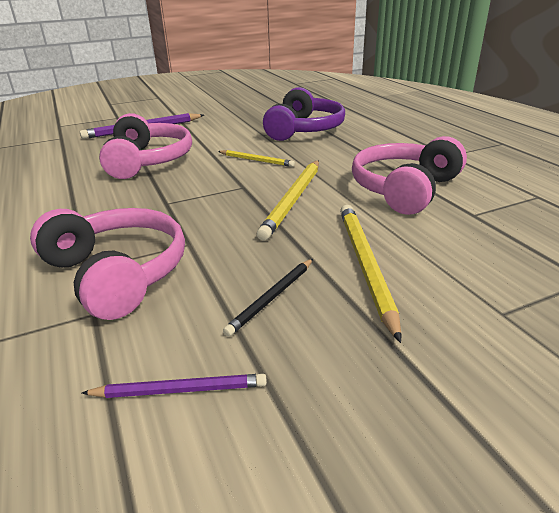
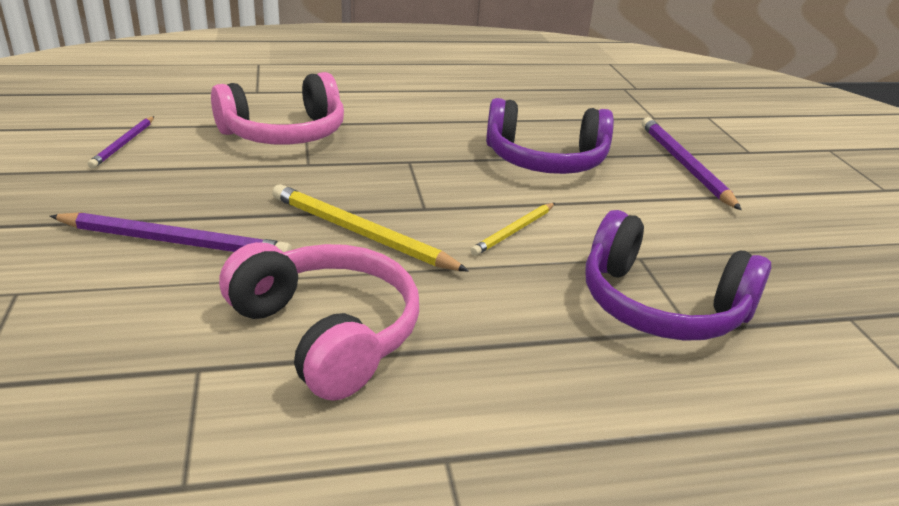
camera: 100 degrees right, 0 degrees up
(148, 161) = (545, 160): pink headphones -> purple headphones
(272, 298) = (180, 186): black pencil -> none
(365, 265) = (175, 241): yellow pencil -> purple pencil

